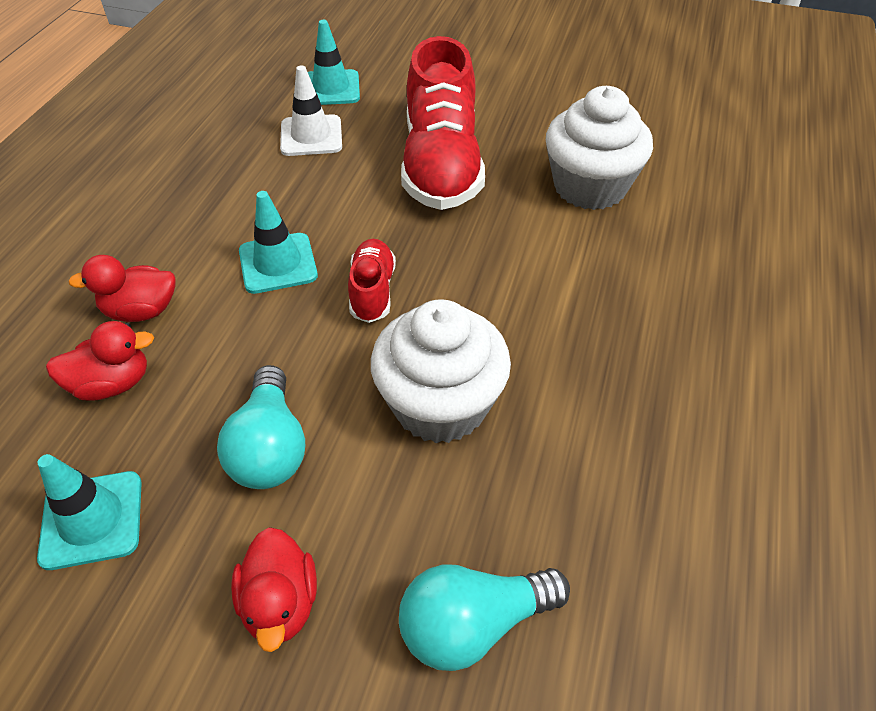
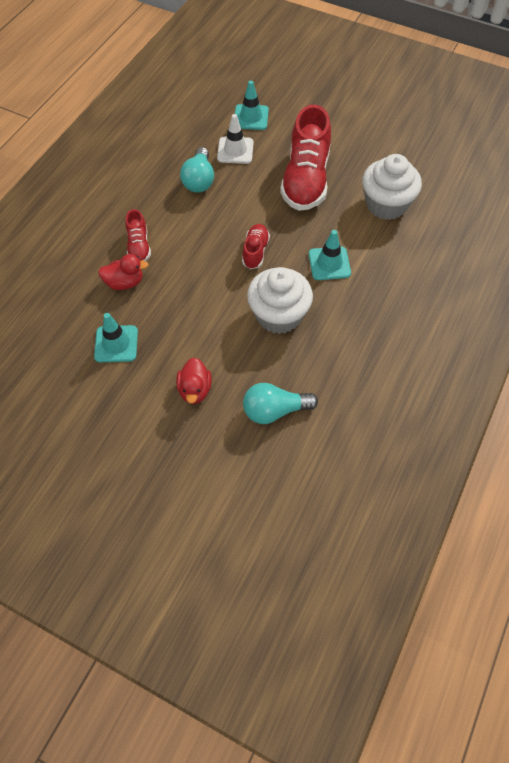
camera: 10 degrees right, 10 degrees up
(141, 311) = (139, 246): red duck -> red shoe
(270, 448) = (196, 324): turquoise light bulb -> turquoise light bulb (199, 180)
(278, 263) = (209, 229): turquoise traffic cone -> turquoise traffic cone (329, 263)

